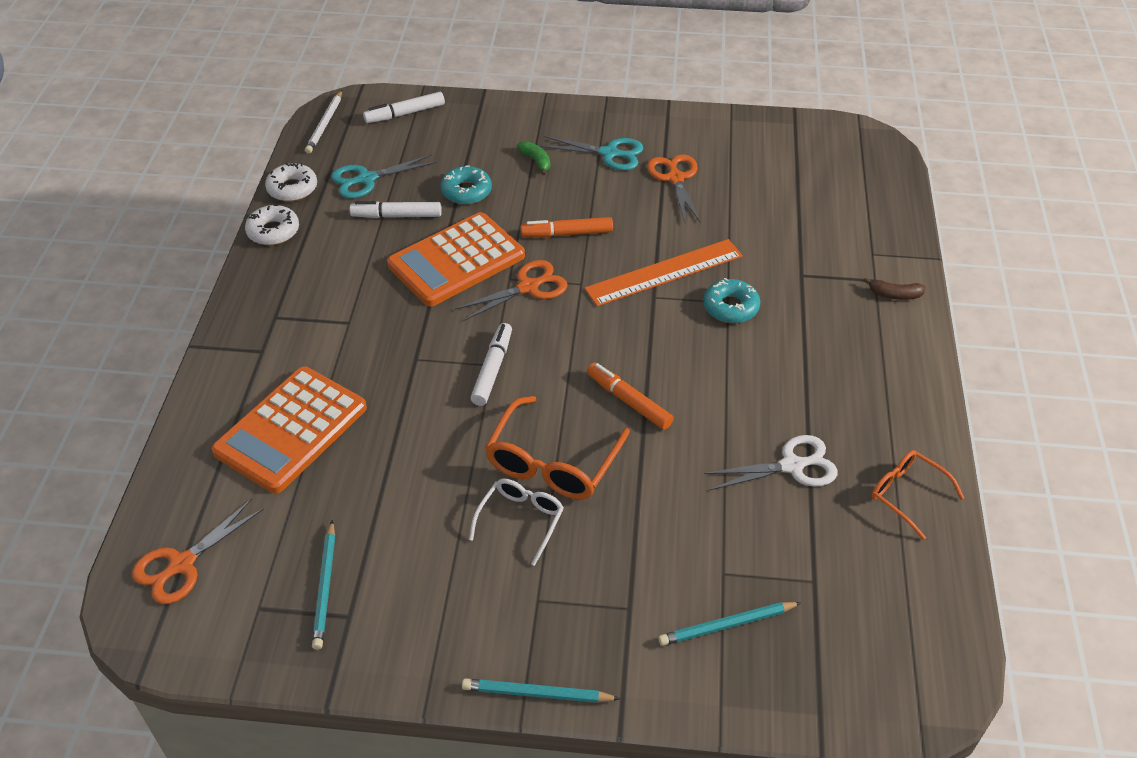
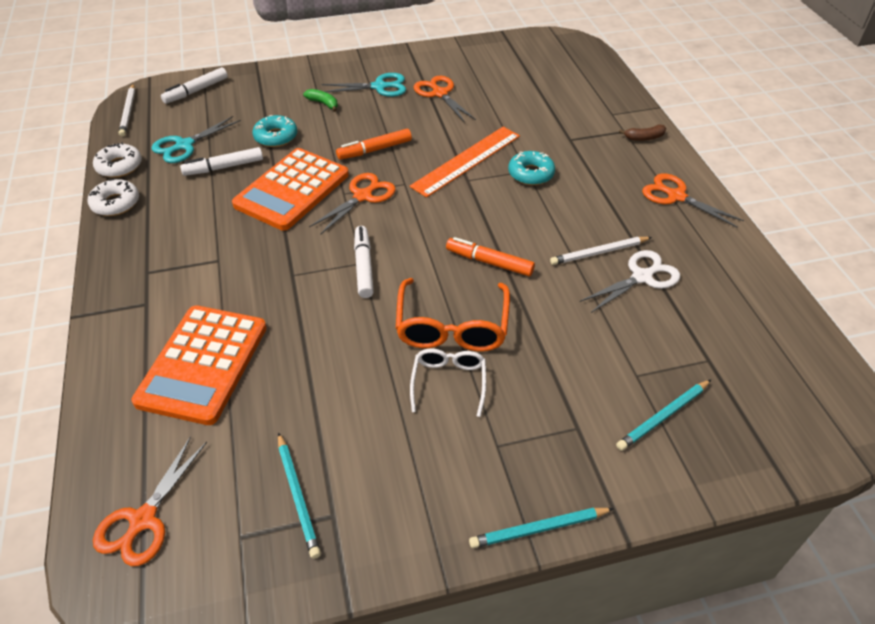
camera: 20 degrees left, 0 degrees up
(759, 423) = (599, 252): none -> white pencil
(890, 379) = (675, 196): none -> orange scissors
(907, 494) = (737, 275): orange glasses -> none

